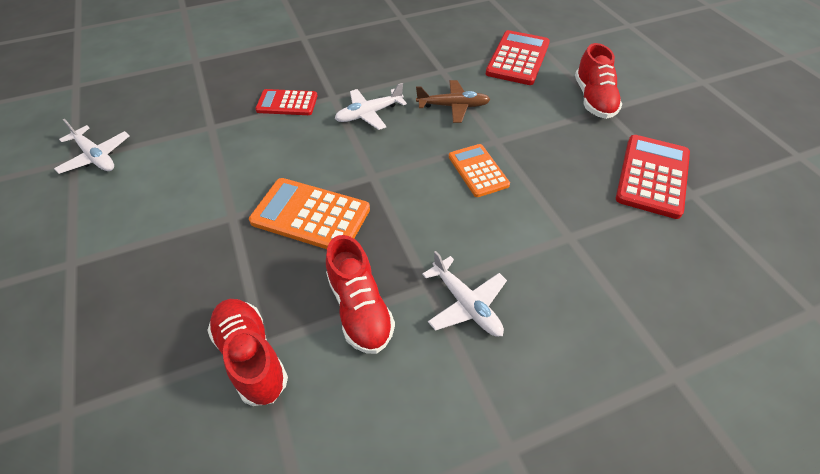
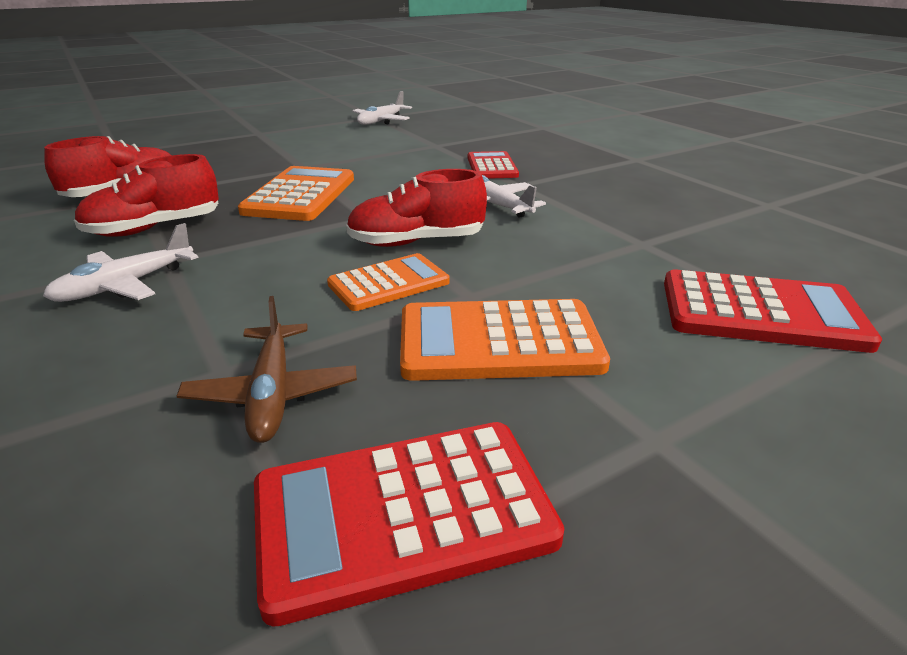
camera: 80 degrees right, 20 degrees down
(453, 106) = (546, 257): brown plane -> brown plane (272, 393)
(541, 137) = (499, 342): none -> orange calculator
(593, 99) = (687, 420): red shoe -> red shoe (416, 242)
(652, 176) = (403, 514): red calculator -> red calculator turned 150 degrees clockwise

